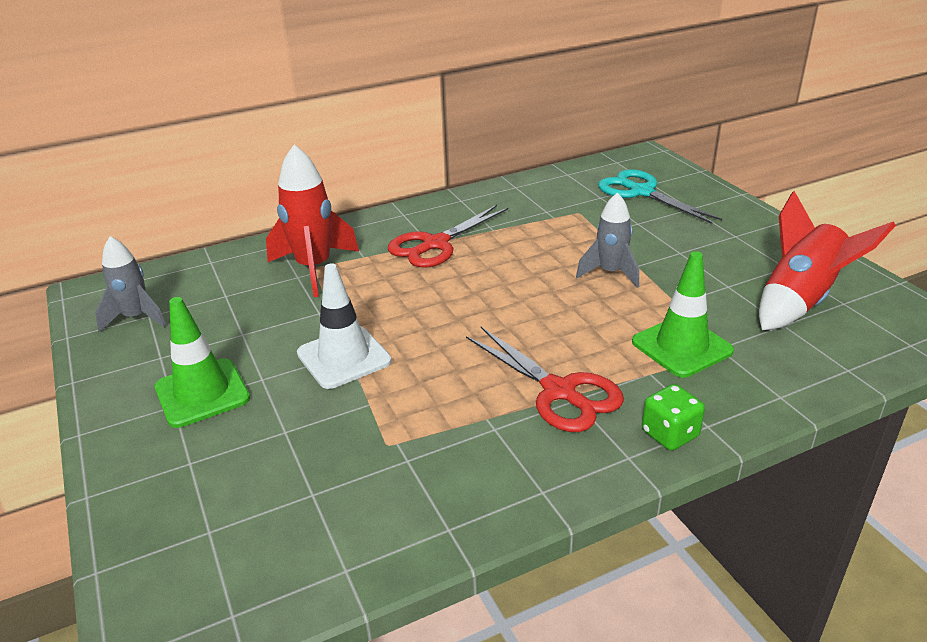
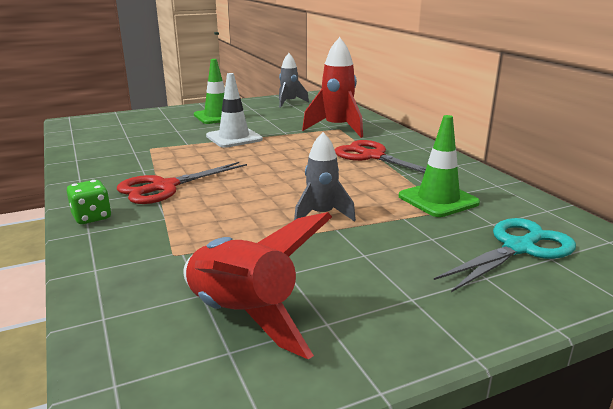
camera: 90 degrees right, 10 degrees down
(682, 346) = (192, 234): green traffic cone -> green traffic cone (438, 200)

